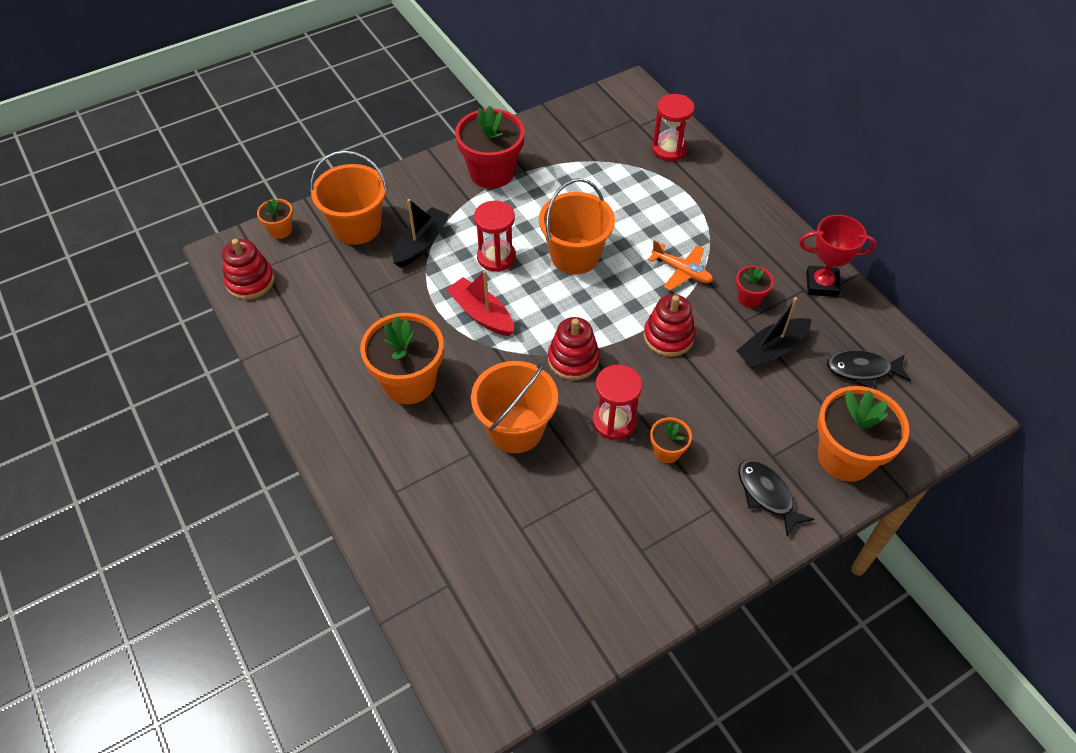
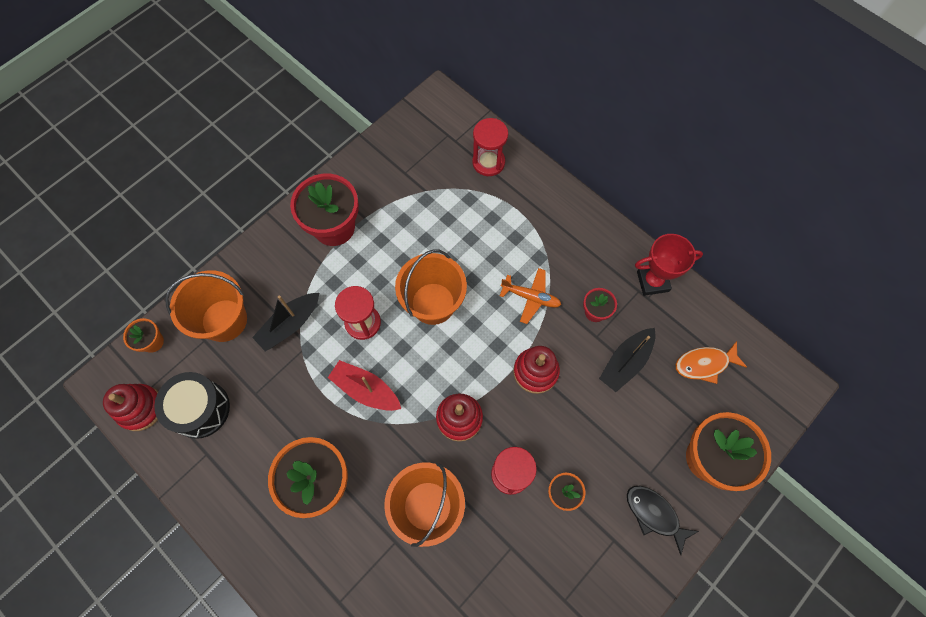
camera: 15 degrees left, 15 degrees up
(308, 294) = (200, 409): none -> black drum
(421, 244) = (290, 325): black boat -> black boat turned 150 degrees counterclockwise
(862, 370) = (704, 364): black fish -> orange fish

